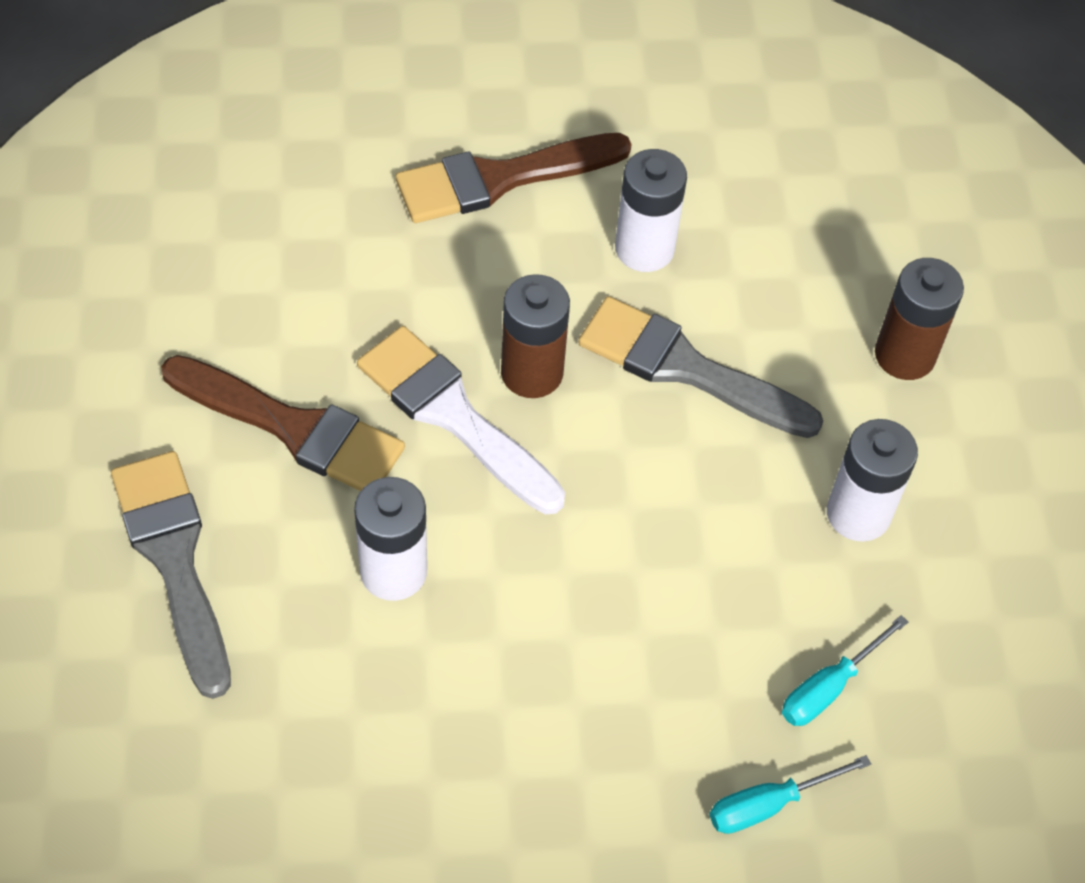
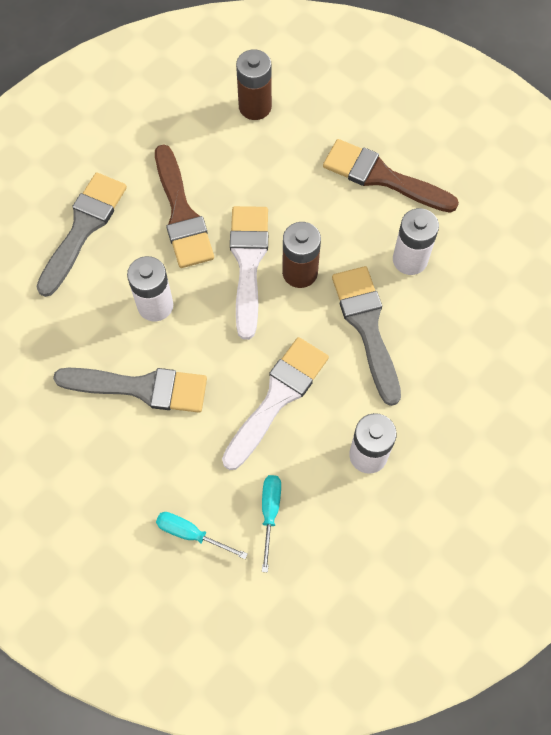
camera: 50 degrees right, 10 degrees up
(496, 690) = (141, 388): none -> grey brush
(679, 544) = (277, 397): none -> white brush
(829, 687) = (270, 513): turquoise screwdriver -> turquoise screwdriver turned 90 degrees clockwise
(904, 355) = (473, 407): brown battery -> brown battery (255, 106)

